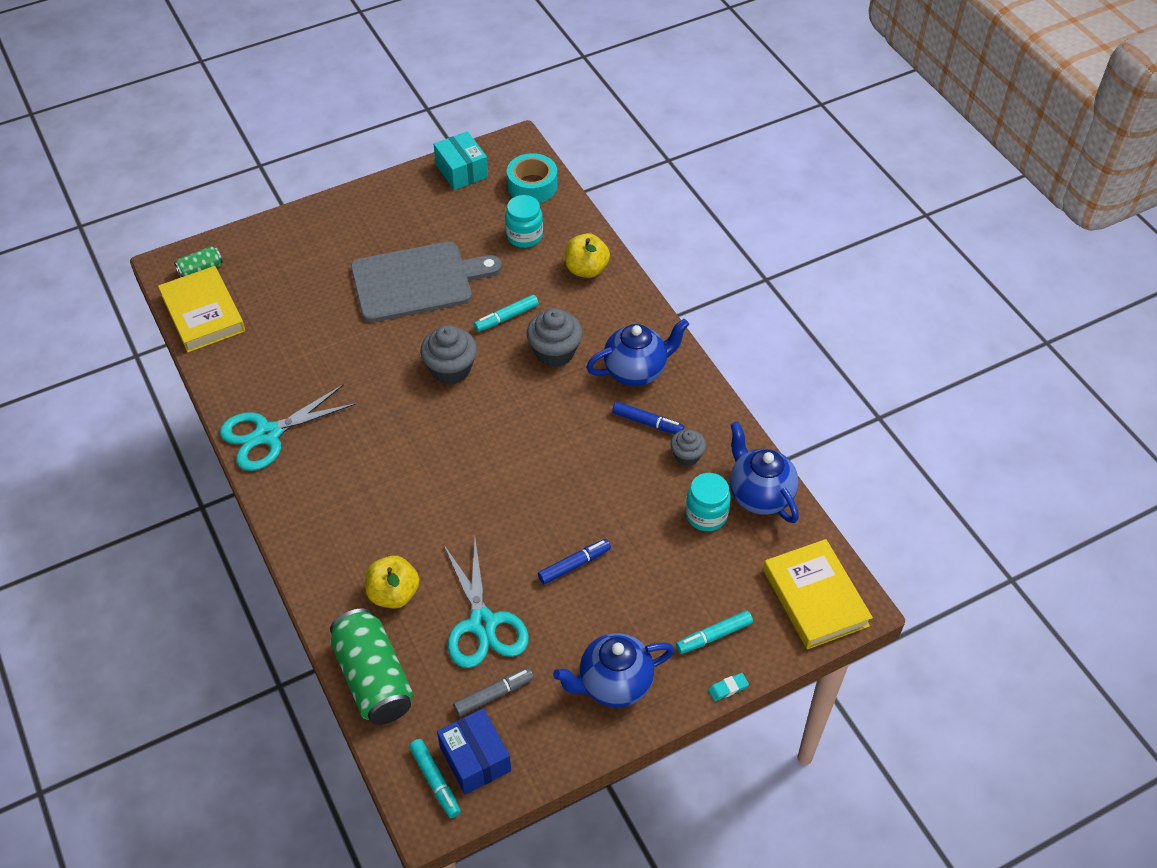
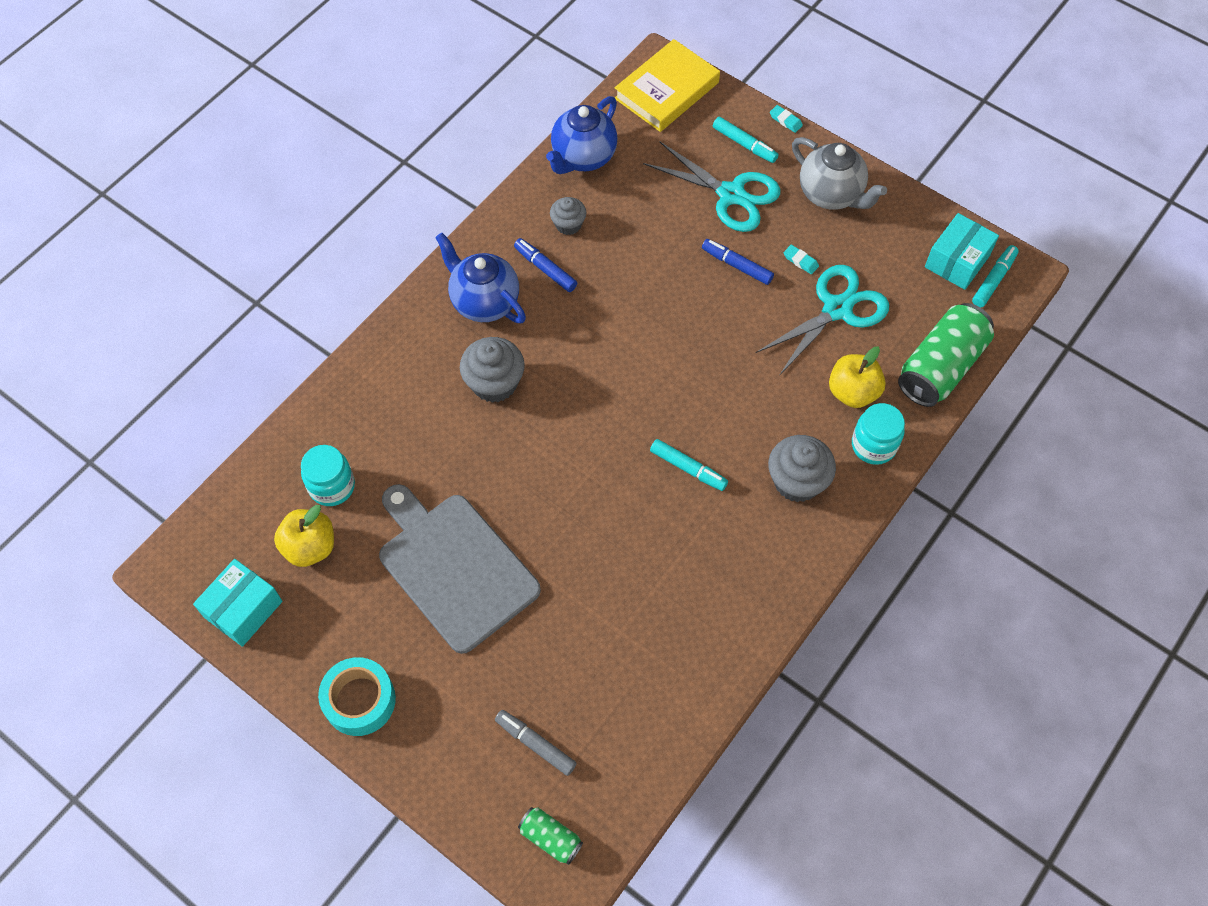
camera: 115 degrees left, 10 degrees up
(203, 313) = (618, 788): yellow book -> none
(268, 434) = (746, 606): turquoise scissors -> turquoise scissors (731, 194)
(450, 369) = (566, 470): grey cupcake -> grey cupcake (797, 481)
(475, 759) = (957, 261): blue box -> turquoise box
(493, 695) = (895, 272): grey marker -> grey marker (535, 744)
(507, 317) = (467, 449): turquoise marker -> turquoise marker (688, 468)
(532, 186) = (241, 515): turquoise tape -> turquoise tape (359, 700)
(551, 619) = (800, 261): none -> turquoise eraser
(586, 269) = (359, 402): yellow apple -> yellow apple (310, 547)
(614, 684) = (831, 194): blue teapot -> grey teapot
(647, 422) = (545, 269): blue marker -> blue marker turned 45 degrees counterclockwise
(706, 515) = (627, 188): turquoise jar -> turquoise jar (873, 445)

